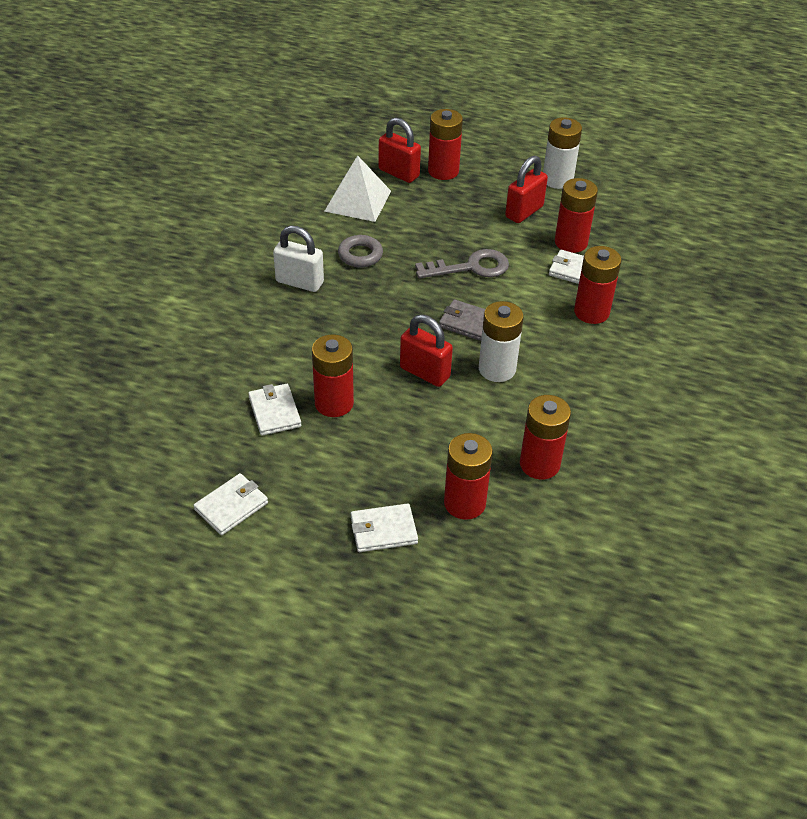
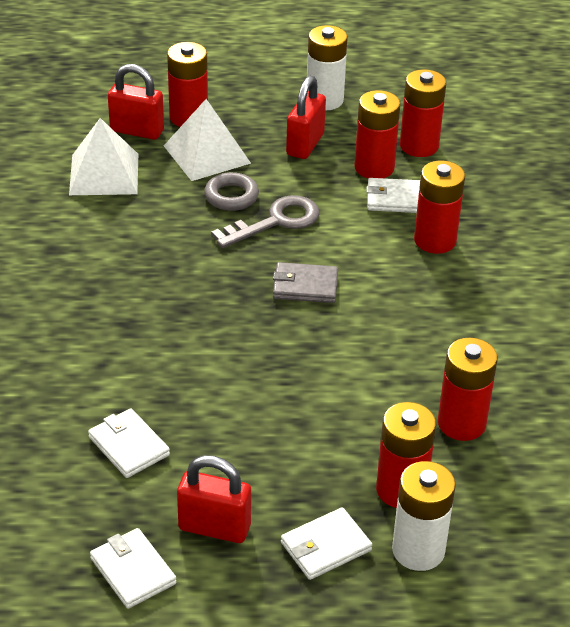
camera: 20 degrees left, 5 degrees down
(231, 506) = (132, 571): white wallet -> white wallet turned 60 degrees counterclockwise
(299, 282) = (81, 286): white padlock -> none
(334, 403) = (195, 417): red battery -> red battery (419, 146)
(360, 255) = (139, 237): grey ring -> grey ring (231, 196)
(425, 372) = (283, 354): red padlock -> red padlock (214, 527)
(443, 202) = (207, 154): none -> white pyramid
(497, 369) = (362, 330): white battery -> white battery (418, 550)

